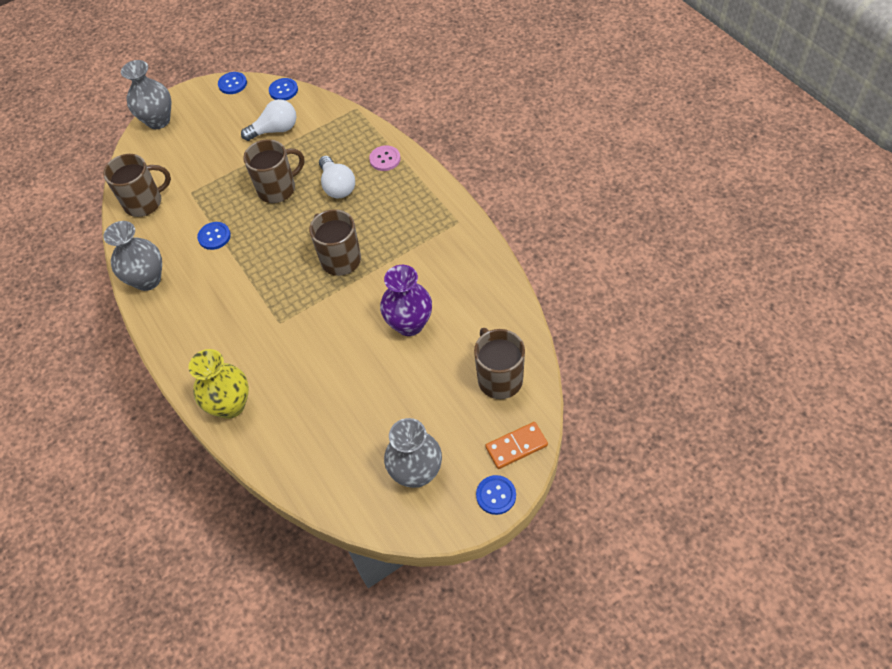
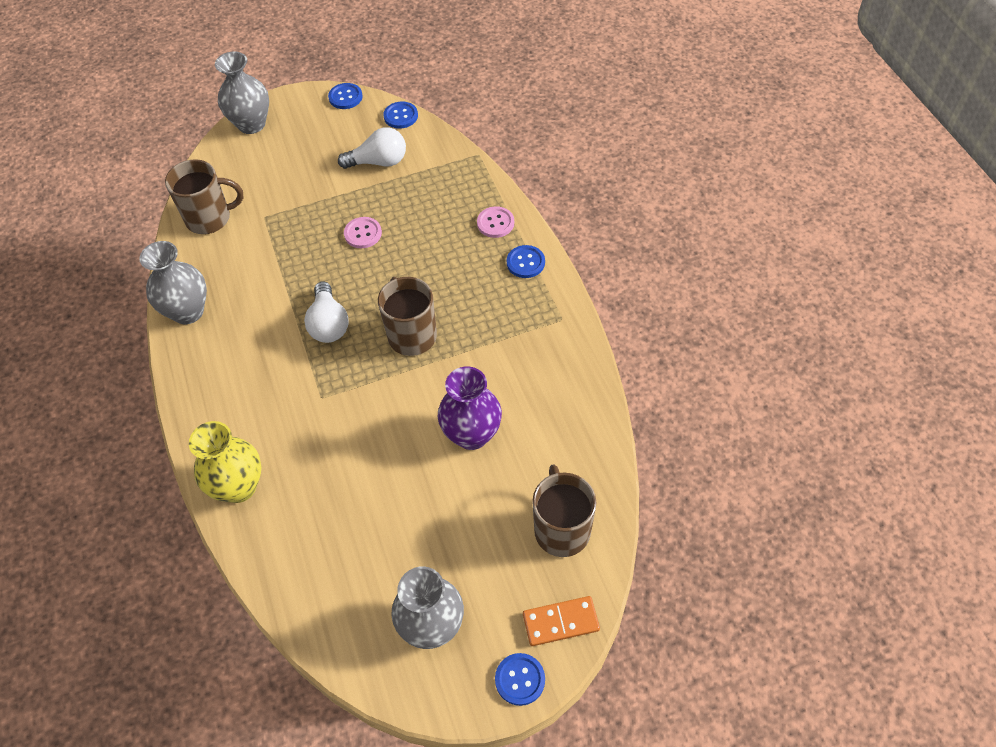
camera: 10 degrees right, 0 degrees up
(214, 236) = (276, 276): blue button -> blue button (525, 262)
(278, 189) = (363, 233): brown mug -> pink button
(337, 186) = (432, 244): white light bulb -> white light bulb (329, 324)

